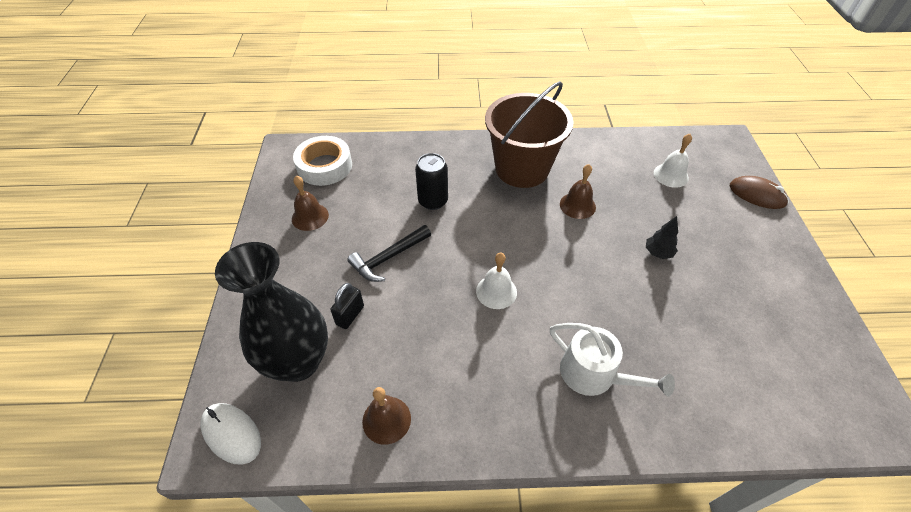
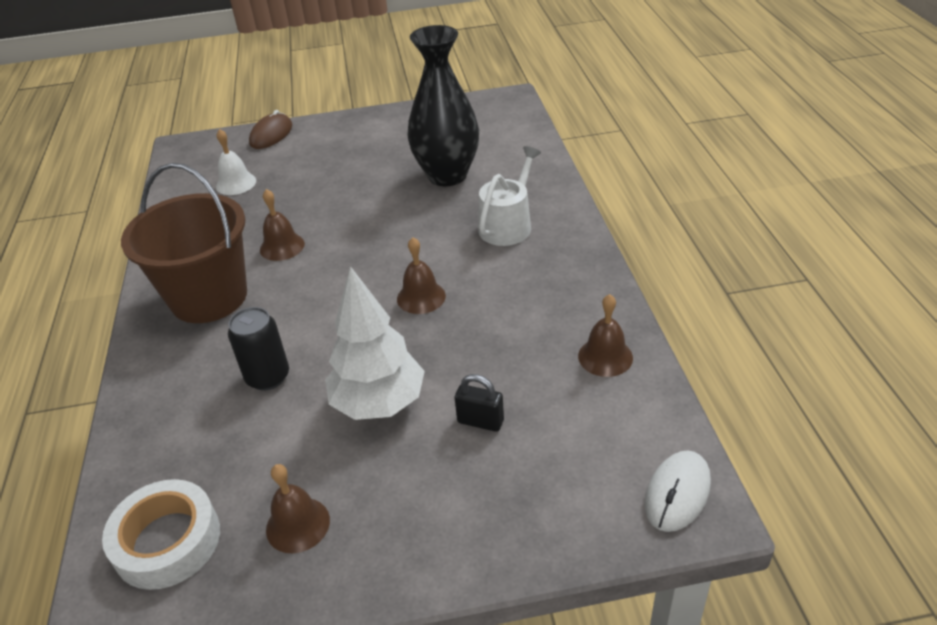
camera: 95 degrees left, 10 degrees down
(298, 362) = (561, 456): black vase -> black vase (447, 175)
(388, 258) = (379, 403): black hammer -> white tree
(496, 291) = (421, 297): white bell -> brown bell
(658, 253) = (354, 191): black tree -> none

